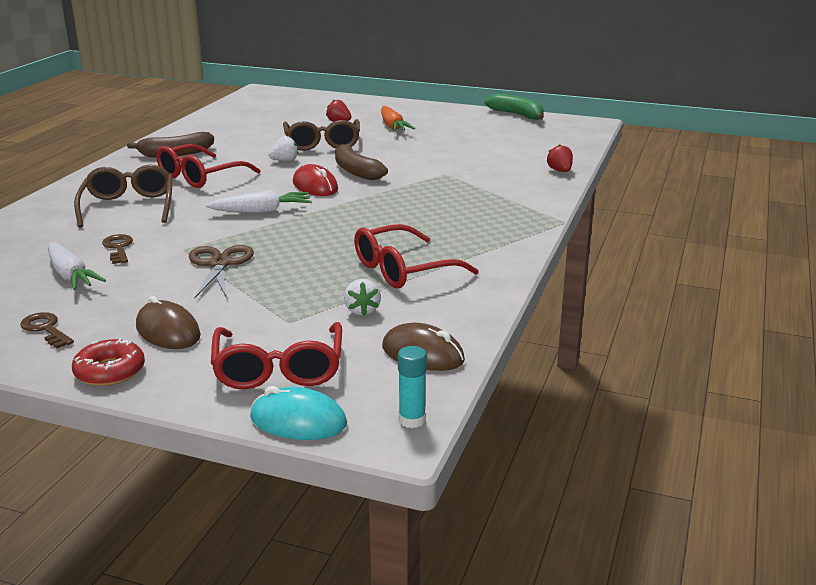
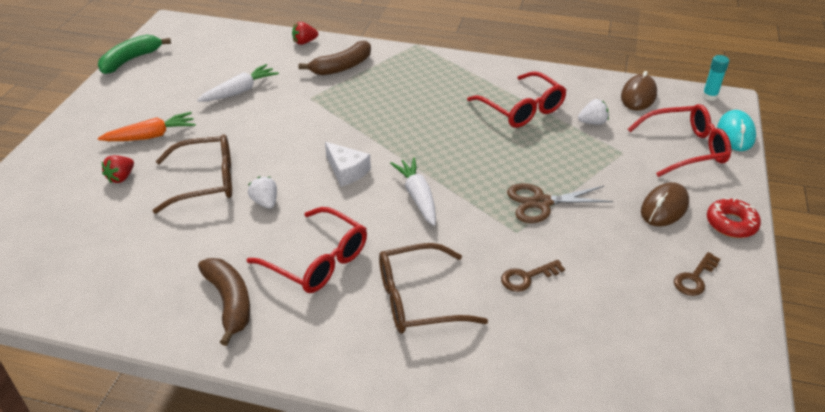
camera: 95 degrees left, 15 degrees up
(71, 276) = (596, 294): white carrot -> white carrot (240, 91)
(315, 186) = (346, 171): red mouse -> white cheese
(356, 171) = (301, 149): brown banana -> brown banana (342, 67)

